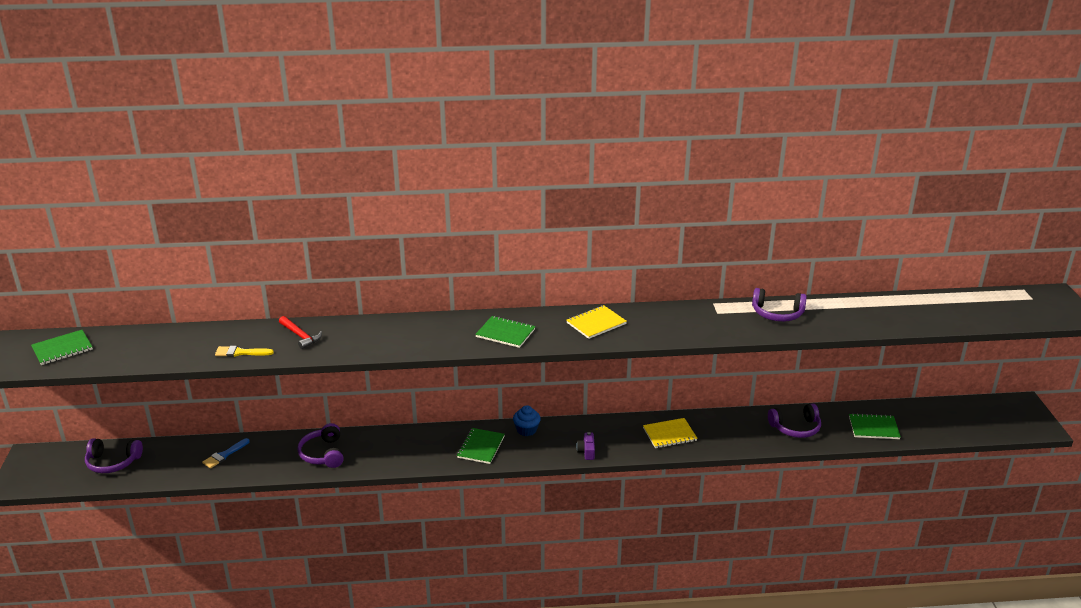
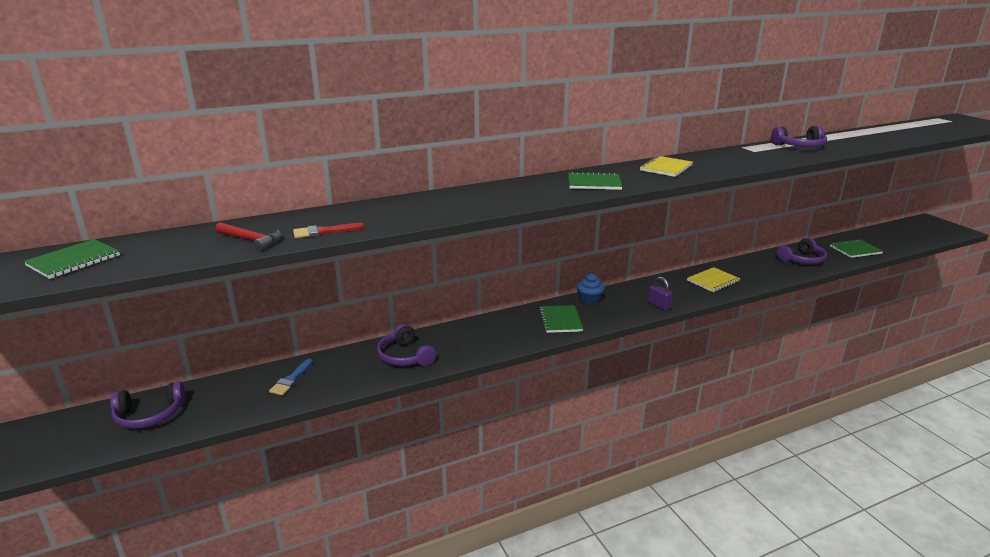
camera: 20 degrees left, 5 degrees down
(240, 352) = (324, 232): yellow brush -> red brush
(300, 336) = (383, 211): red hammer -> red hammer (251, 240)
(586, 451) = (659, 305): purple camera -> purple padlock

